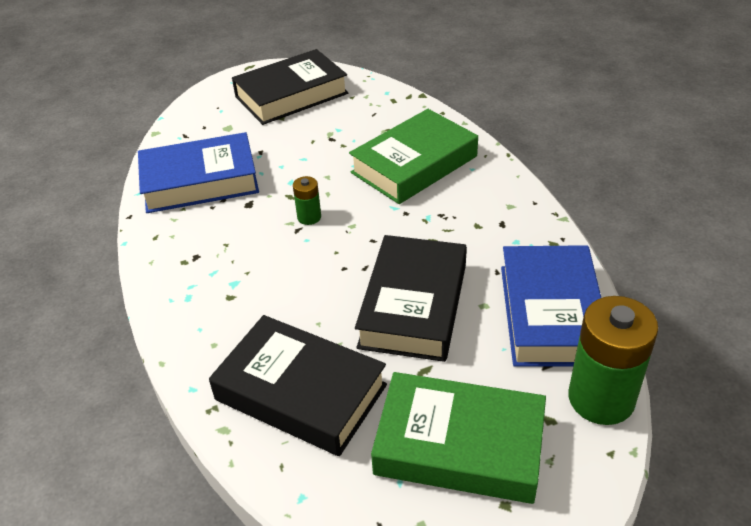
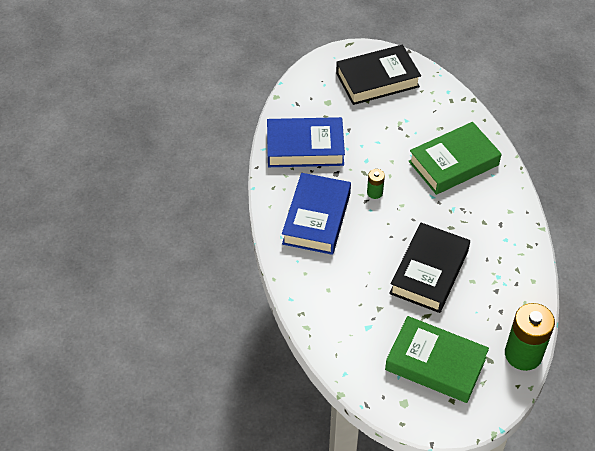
camera: 10 degrees right, 10 degrees up
(300, 392) = (352, 314): black book -> none
(551, 314) = (511, 295): blue book -> blue book (316, 218)

